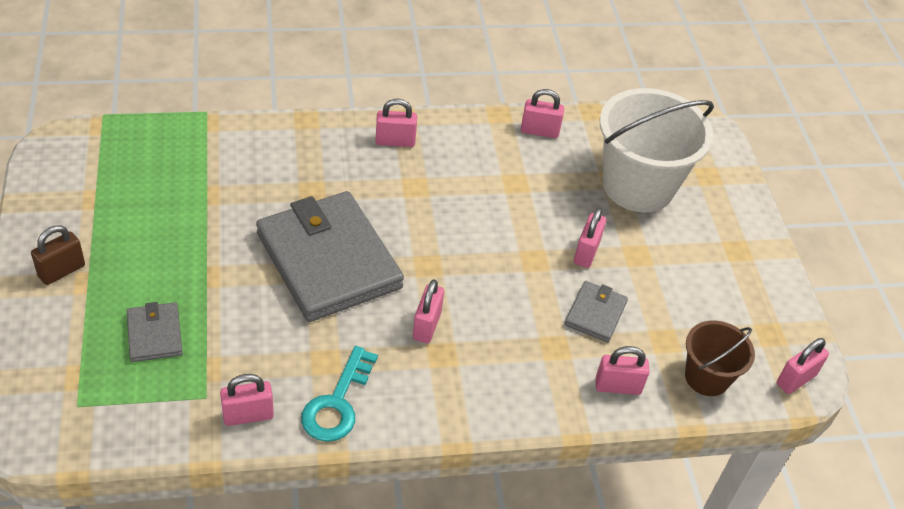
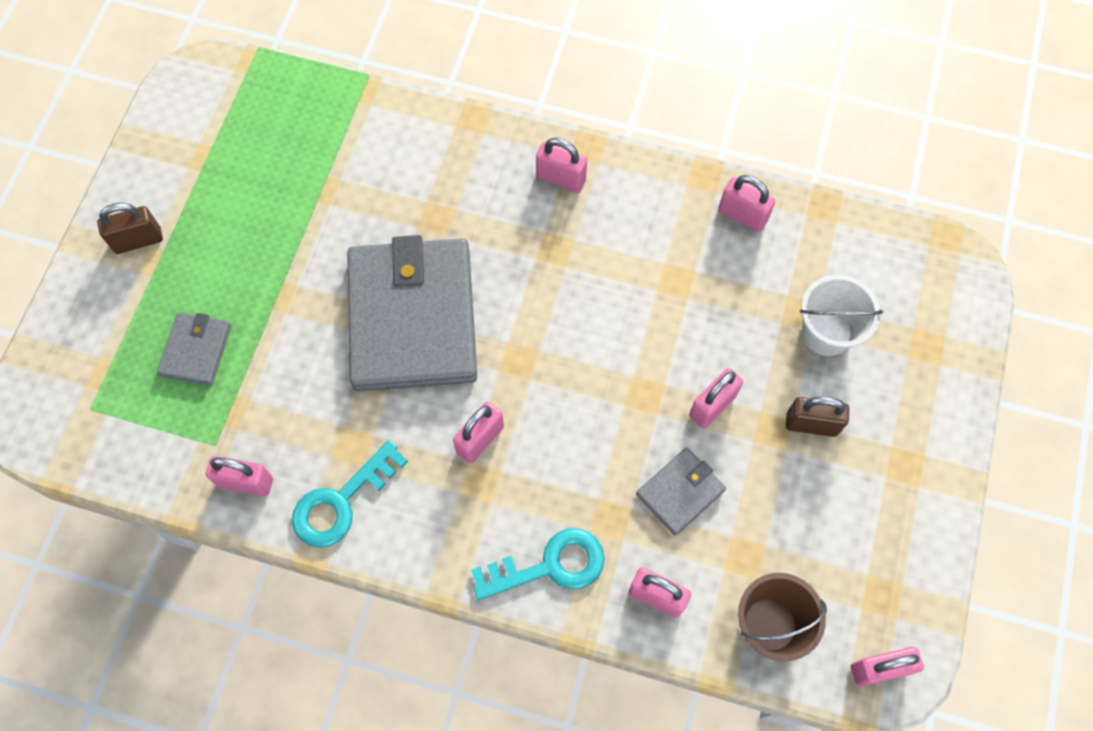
camera: 30 degrees right, 20 degrees up
(527, 393) = (549, 566): none -> turquoise key
(638, 186) = (826, 332): white bucket -> white bucket, size x0.54
(661, 243) = (811, 424): none -> brown padlock

